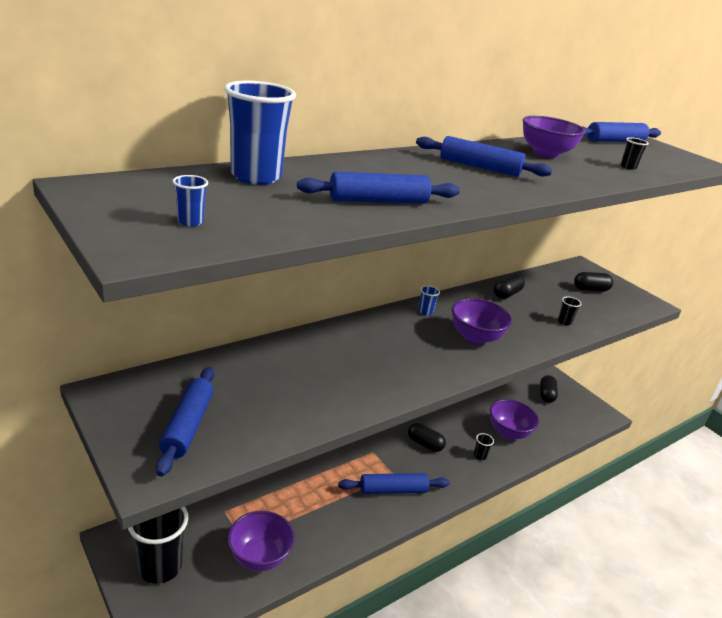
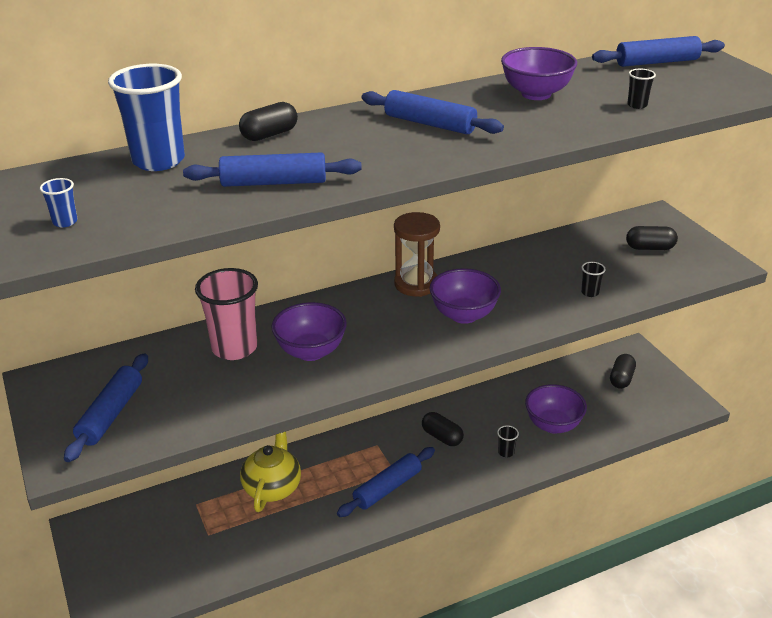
camera: 15 degrees right, 5 degrees up
(160, 567) = (119, 557): black cup -> none
(259, 557) = (222, 552): purple bowl -> purple bowl (311, 351)
(288, 363) = (234, 348): none -> pink cup
(292, 492) = (272, 487): none -> yellow teapot
(393, 490) = (387, 488): blue rolling pin -> blue rolling pin turned 45 degrees counterclockwise
(425, 312) = (416, 284): blue cup -> brown hourglass
(506, 294) = (530, 258): black capsule -> black capsule (269, 135)

